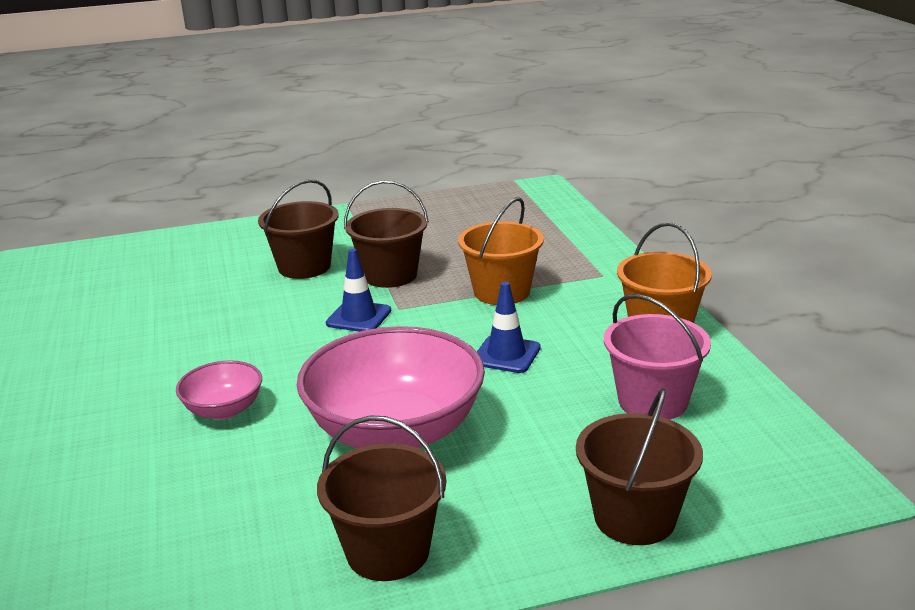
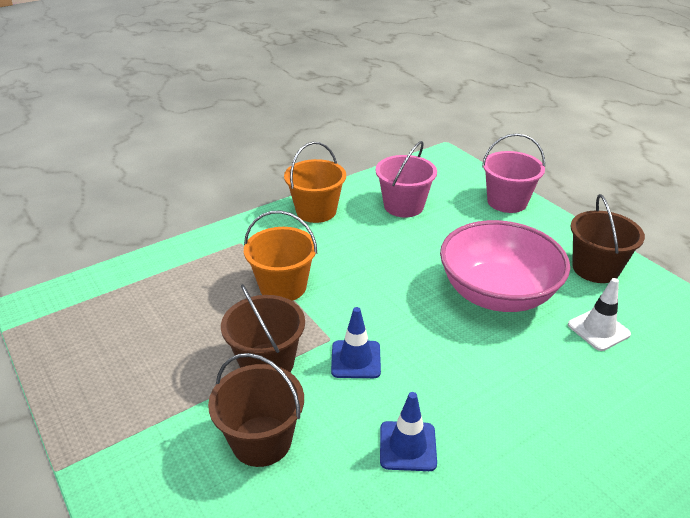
camera: 110 degrees left, 10 degrees up
(224, 410) = (534, 392): pink bowl -> none
(266, 496) = (598, 329): none -> white traffic cone
(506, 355) = (379, 266): blue traffic cone -> blue traffic cone (407, 446)
(634, 518) = (507, 202): brown bucket -> pink bucket

